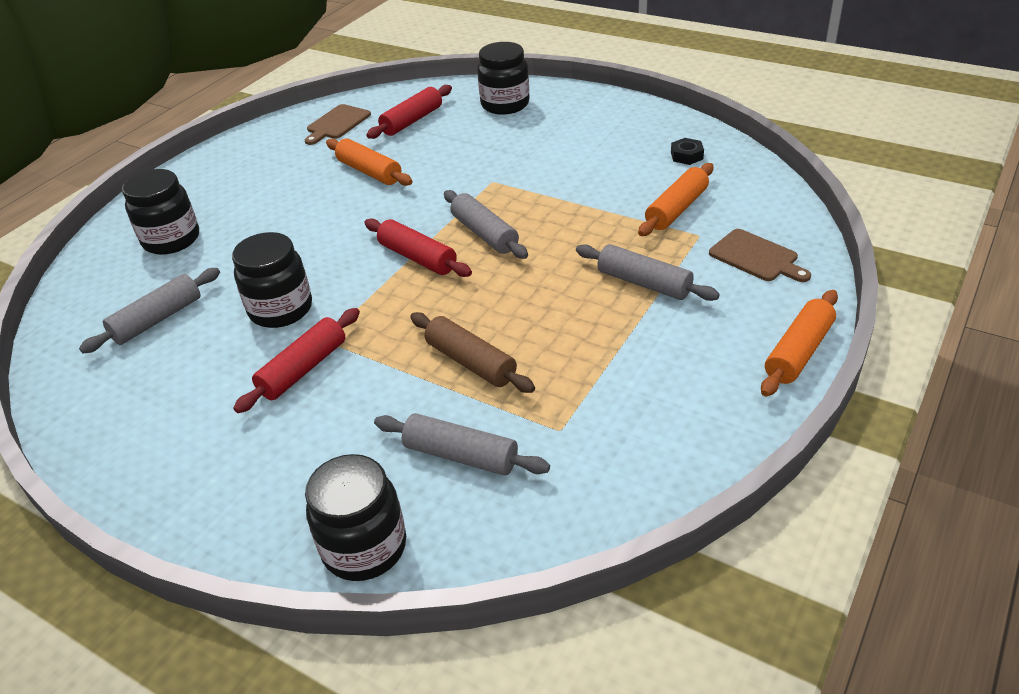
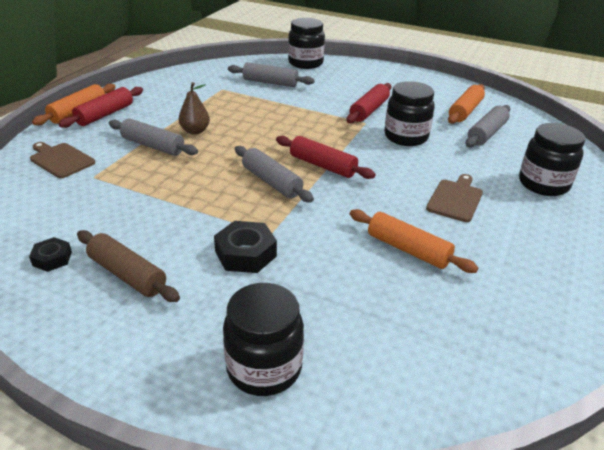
camera: 170 degrees right, 5 degrees down
(337, 123) = (502, 334): brown cutting board -> brown cutting board (455, 199)
(412, 121) = (395, 336): red rolling pin -> red rolling pin (105, 115)
(471, 362) = (271, 111): brown rolling pin -> brown rolling pin (127, 274)
(516, 164) = (245, 254): none -> black nut
(590, 313) = (195, 131): none -> brown pear
(676, 209) = (99, 198): orange rolling pin -> orange rolling pin (465, 111)

